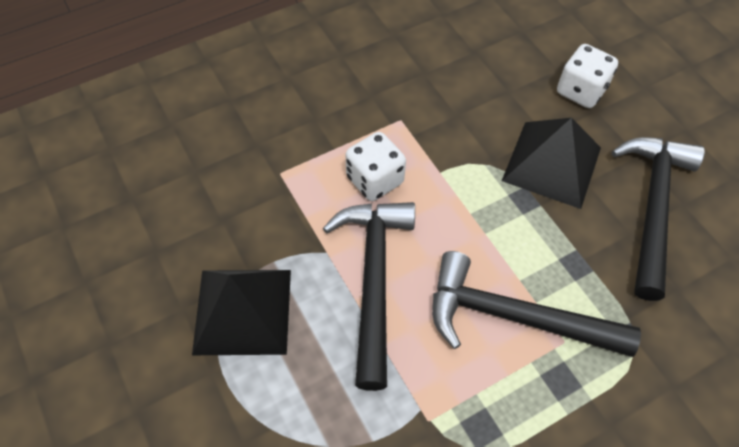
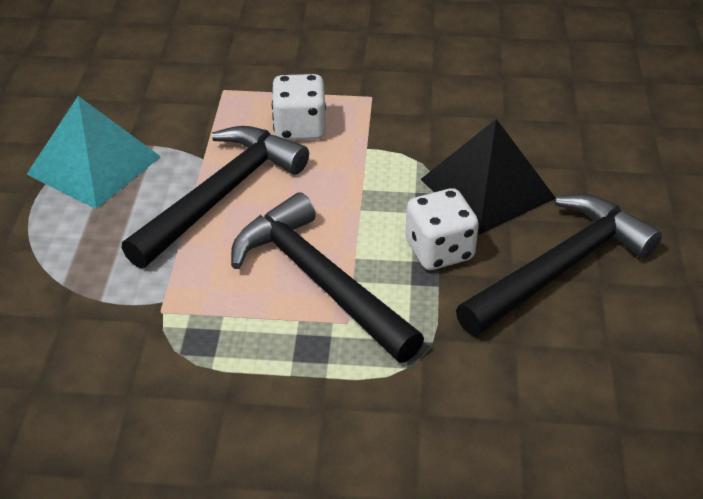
camera: 35 degrees right, 15 degrees down
(243, 311) = (94, 165): black pyramid -> turquoise pyramid
(580, 91) = (584, 147): white dice -> white dice (439, 250)

